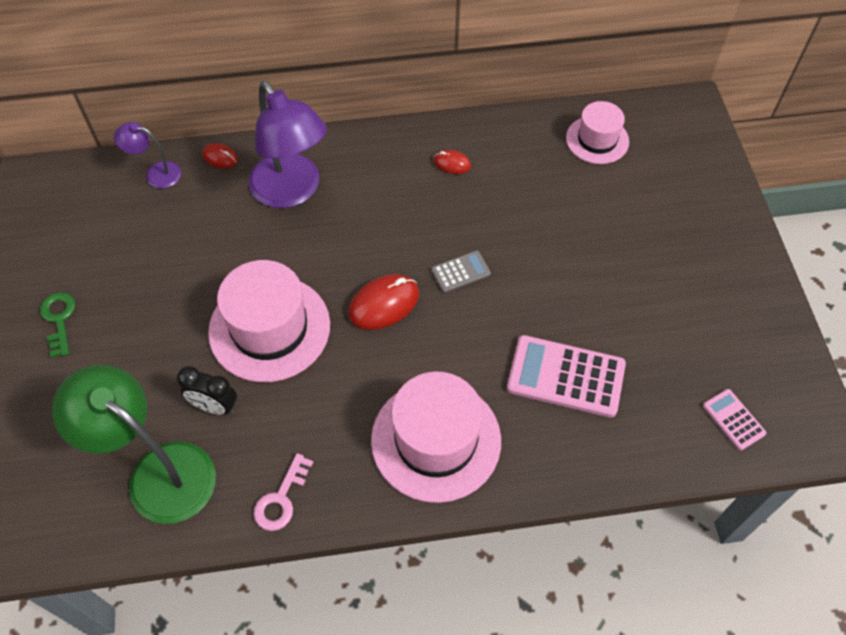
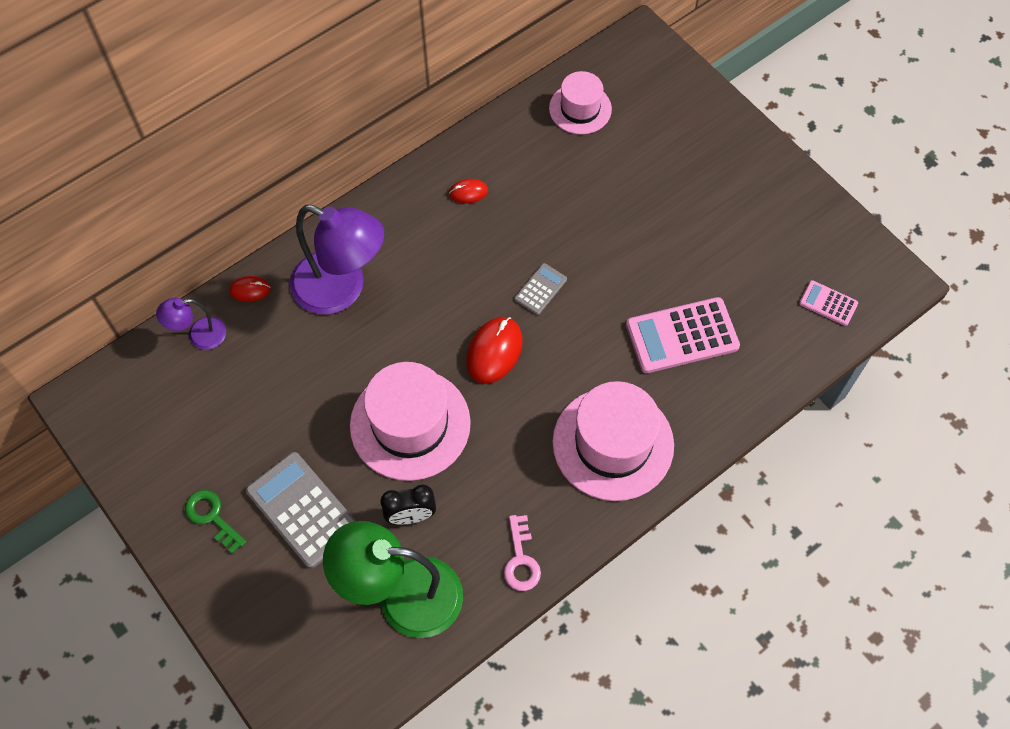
camera: 30 degrees left, 5 degrees up
(132, 352) = (302, 510): none -> grey calculator

